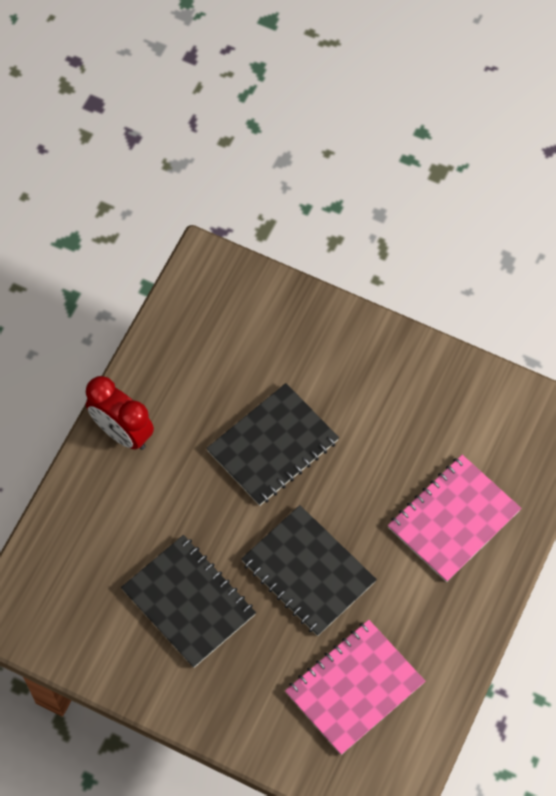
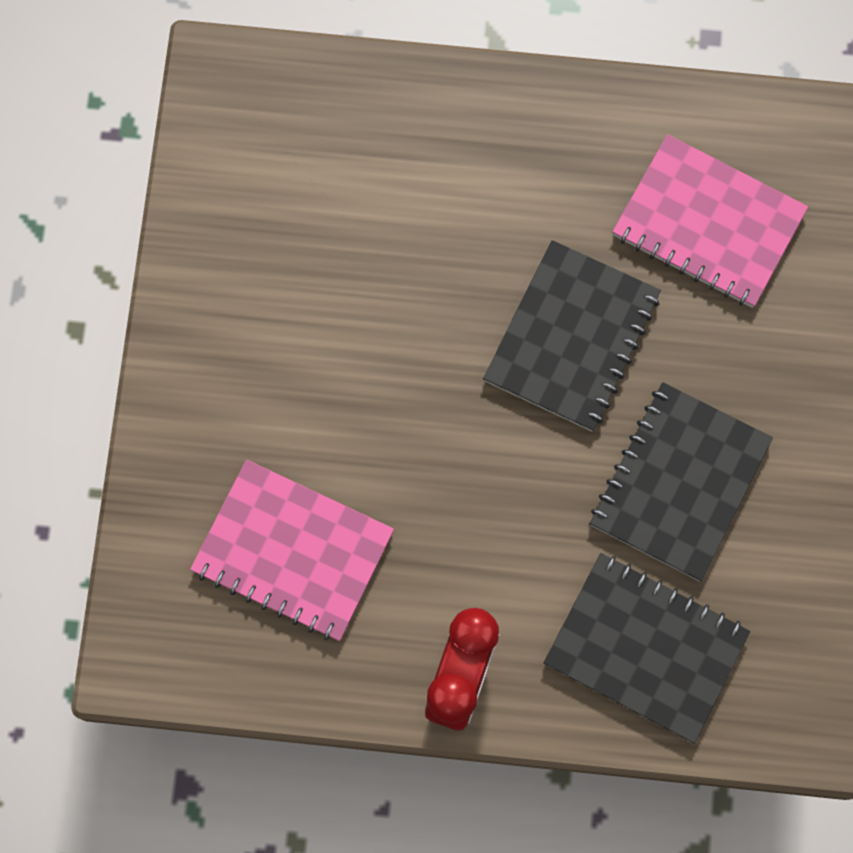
camera: 110 degrees left, 10 degrees up
(273, 446) = (402, 451): black notebook -> black notebook (645, 648)
(453, 519) = (421, 173): pink notebook -> pink notebook (293, 551)

